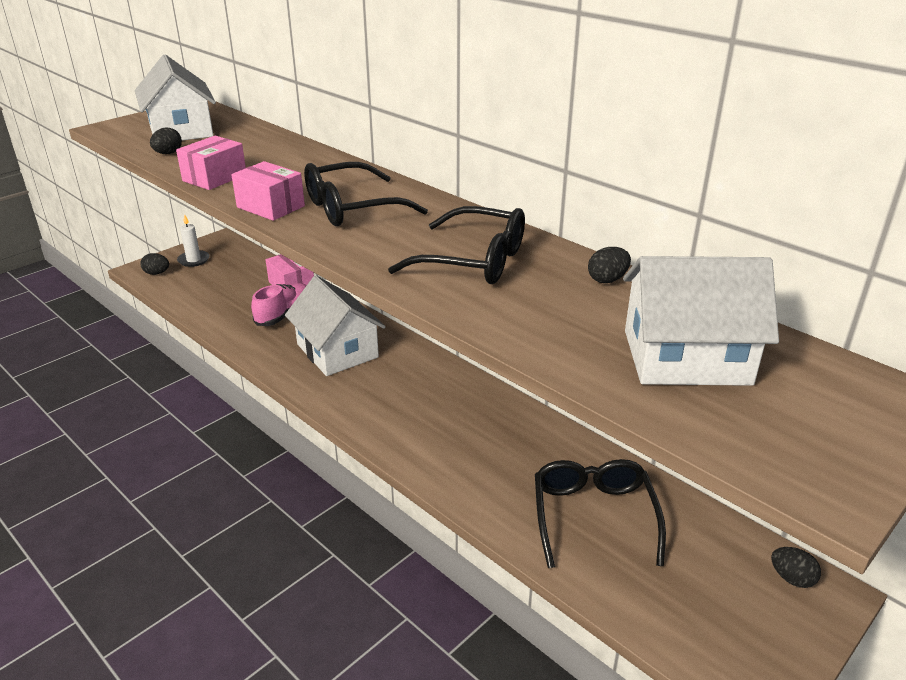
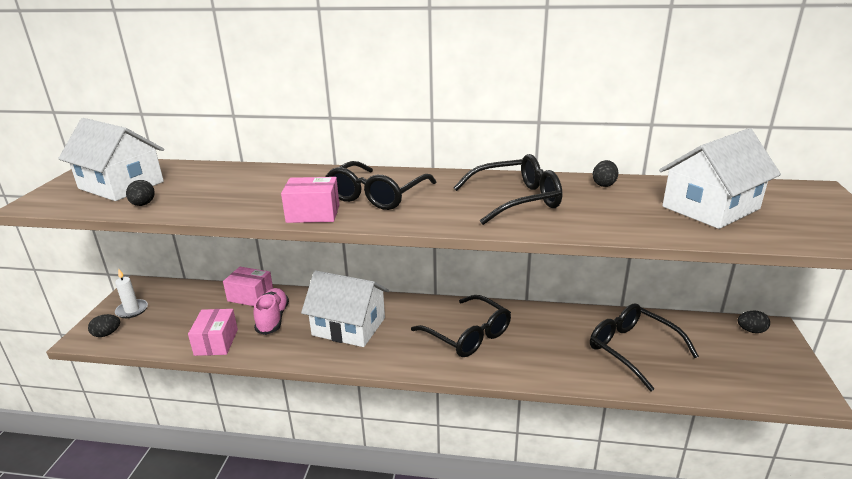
camera: 35 degrees left, 5 degrees down
(214, 178) = (224, 209): pink box -> pink box (216, 342)
(434, 412) = (468, 335): none -> black glasses

